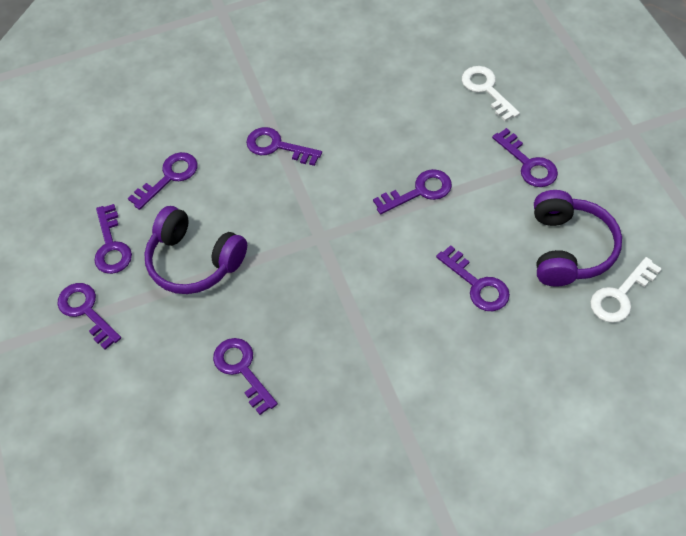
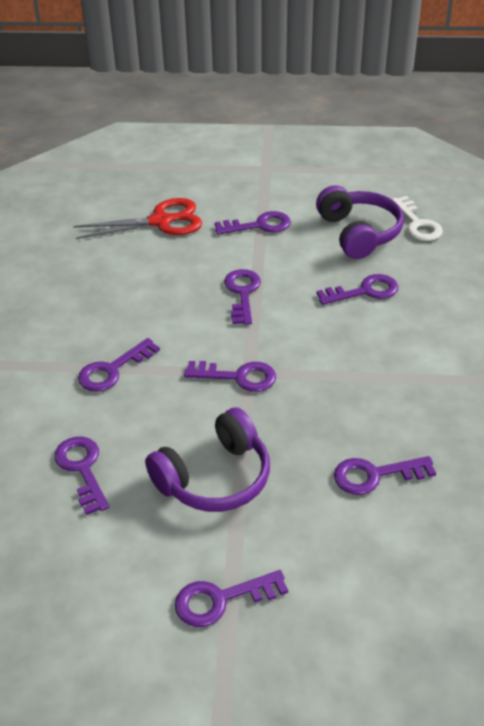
camera: 70 degrees left, 15 degrees down
(111, 246) = (142, 549): purple key -> purple key (238, 377)
(486, 89) = (161, 221): white key -> red scissors
(569, 248) = (358, 233): purple headphones -> purple headphones turned 45 degrees clockwise

